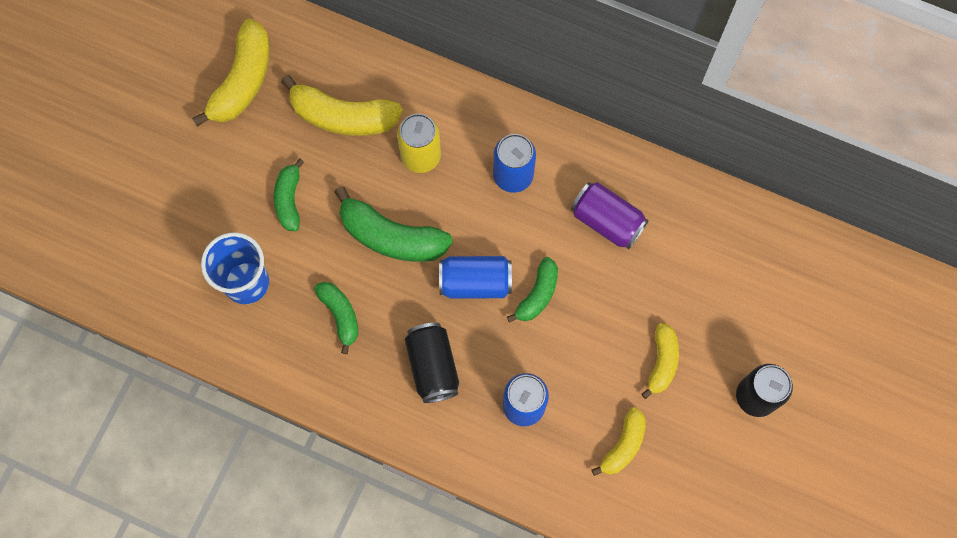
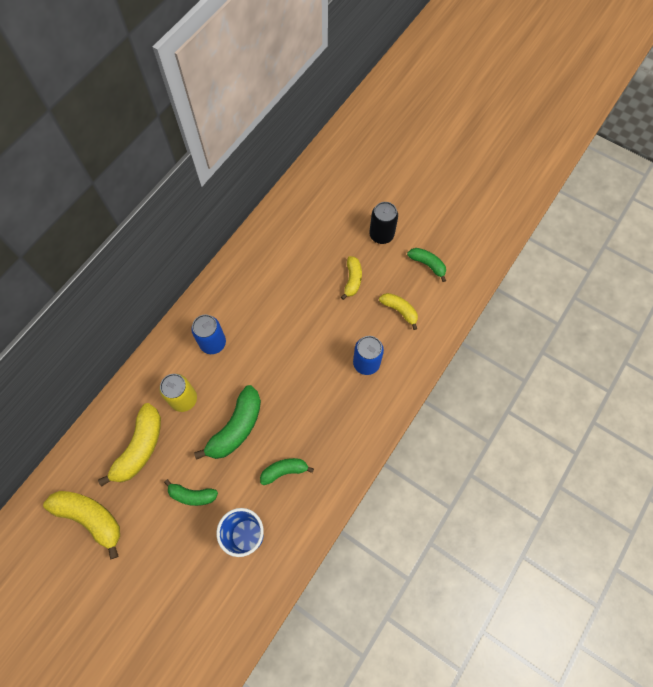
camera: 80 degrees left, 5 degrees down
(433, 366) = (331, 415): black can -> none
(475, 282) = (280, 379): blue can -> none
(537, 294) = (296, 342): green banana -> green banana (427, 264)
(607, 221) = (257, 293): purple can -> none
(661, 362) = (352, 280): yellow banana -> yellow banana turned 75 degrees clockwise

